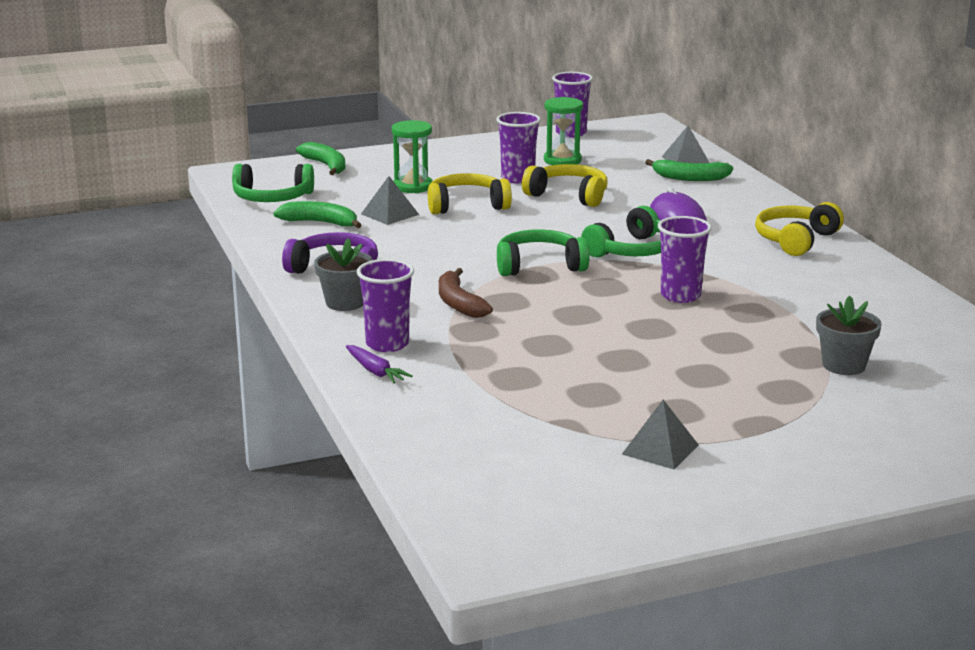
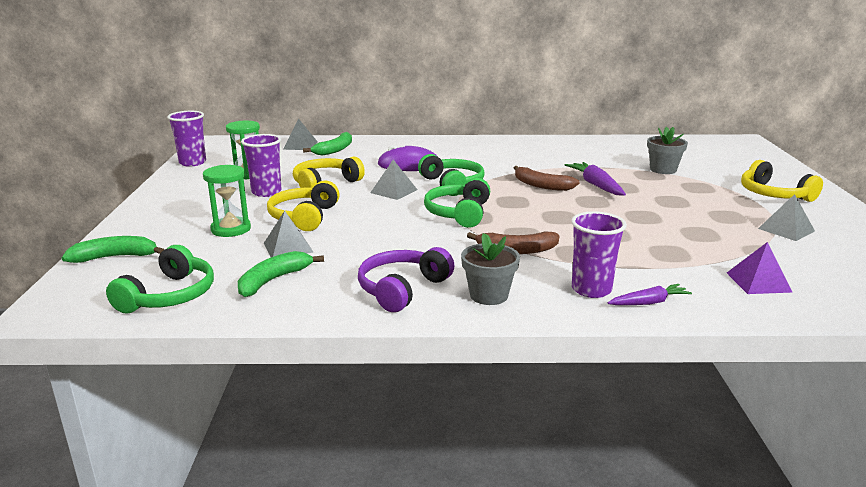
camera: 70 degrees left, 0 degrees up
(466, 426) = (758, 282): none -> purple pyramid
(578, 227) = (394, 191): none -> grey pyramid
(680, 296) = (541, 185): purple cup -> brown banana
(717, 326) = (596, 185): none -> purple carrot
(796, 240) = (470, 147): yellow headphones -> yellow headphones (774, 194)

